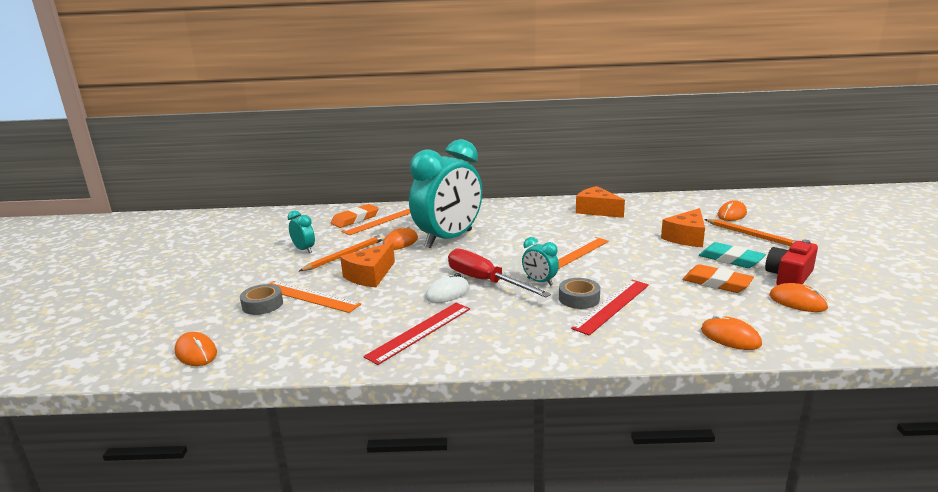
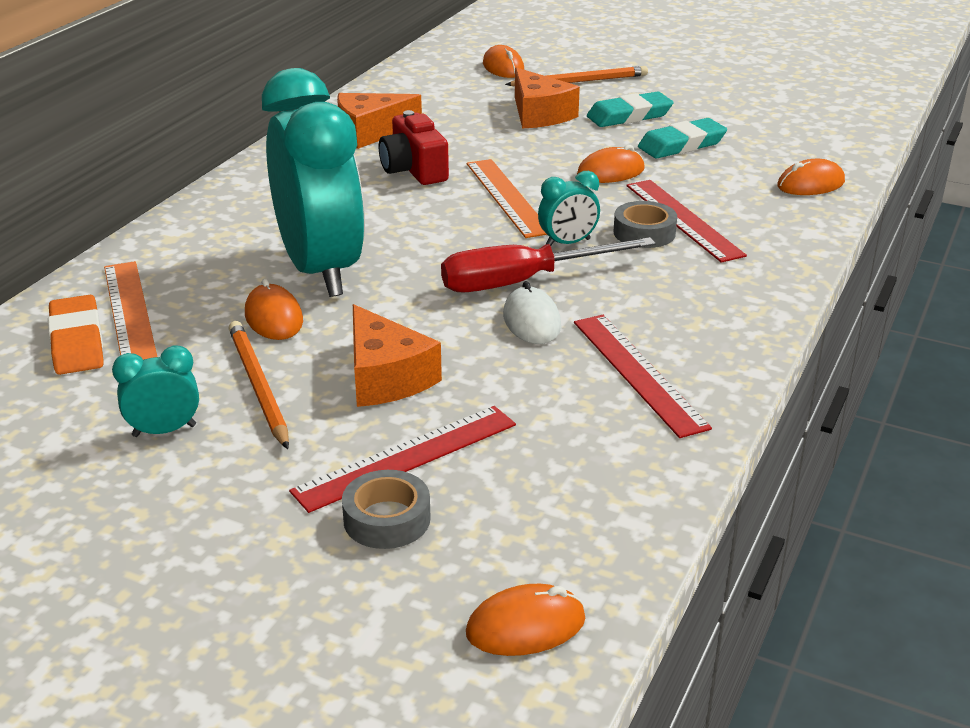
camera: 65 degrees left, 10 degrees up
(309, 296) = (406, 457): orange ruler -> red ruler
(716, 283) = (681, 145): orange eraser -> turquoise eraser
(789, 277) = (704, 107): red camera -> red camera (414, 170)
(797, 302) = (762, 126): orange mouse -> orange mouse (610, 172)

